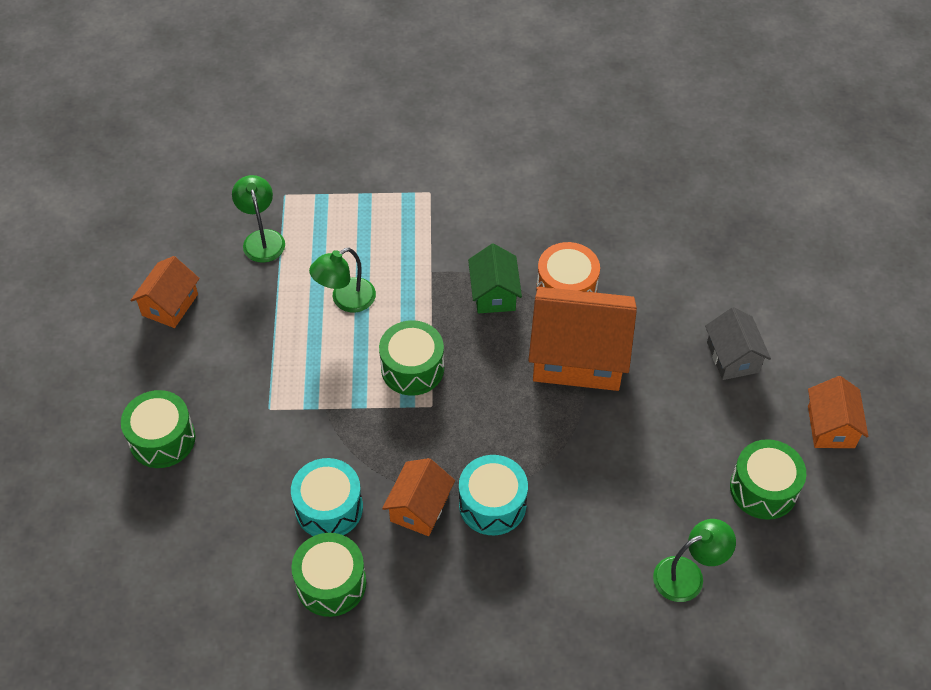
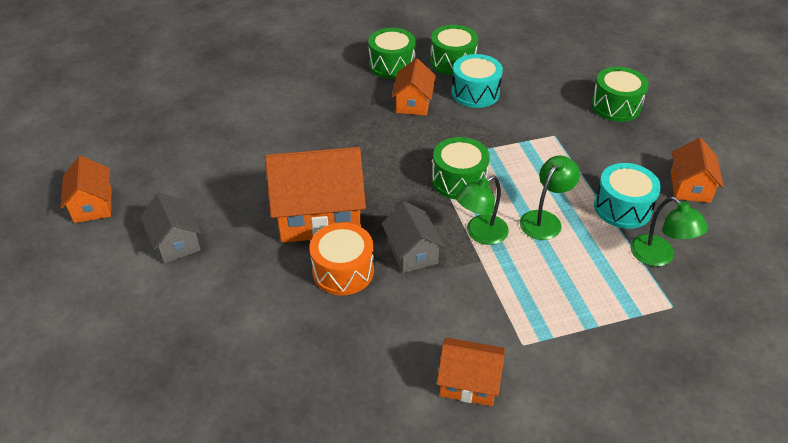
camera: 165 degrees right, 10 degrees down
(486, 174) = (468, 382): none -> orange house
(492, 504) = (363, 113): turquoise drum -> turquoise drum (622, 208)
(494, 293) = (412, 252): green house -> grey house
(688, 575) = (218, 102): green lamp -> green lamp (480, 234)
(763, 489) = (158, 155): green drum -> green drum (392, 65)

